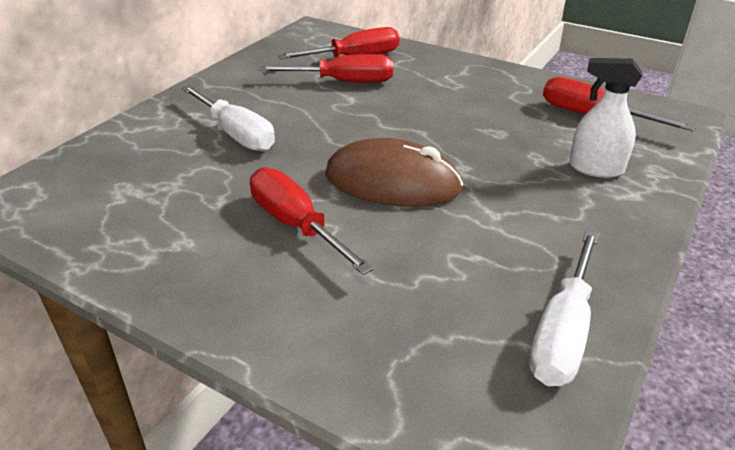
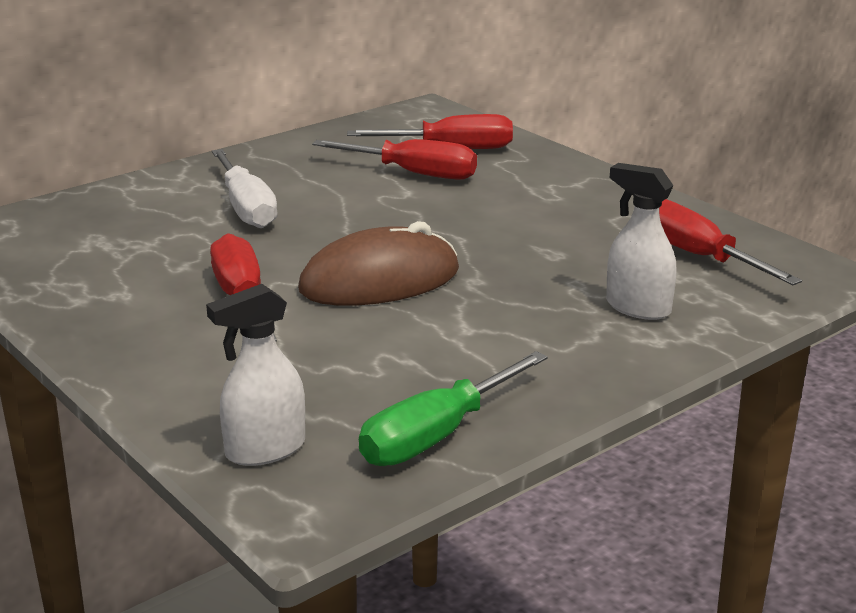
camera: 20 degrees right, 10 degrees down
(392, 182) = (379, 280): brown mouse -> brown mouse turned 60 degrees counterclockwise
(435, 391) = (265, 450): none -> white spray bottle
(563, 331) = (438, 435): white screwdriver -> green screwdriver

